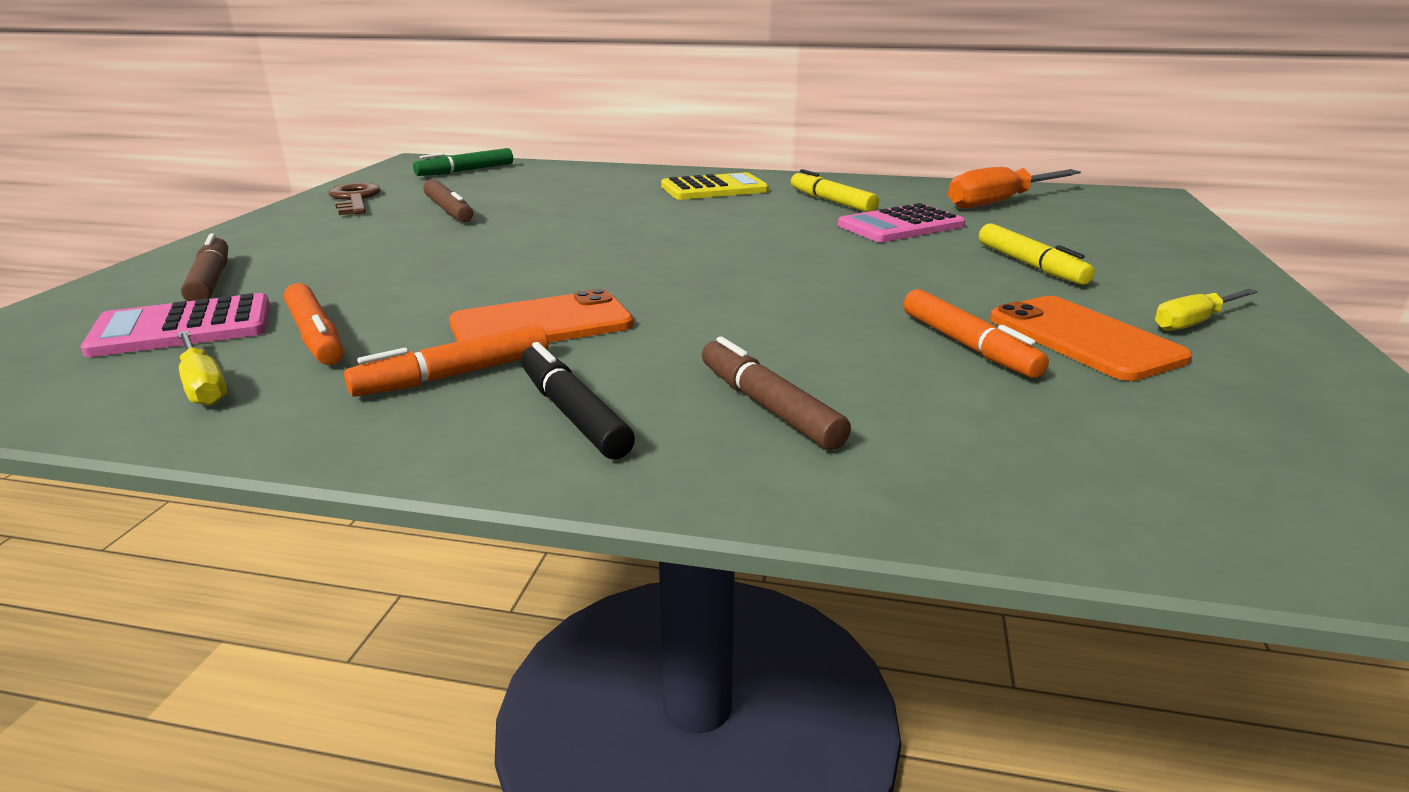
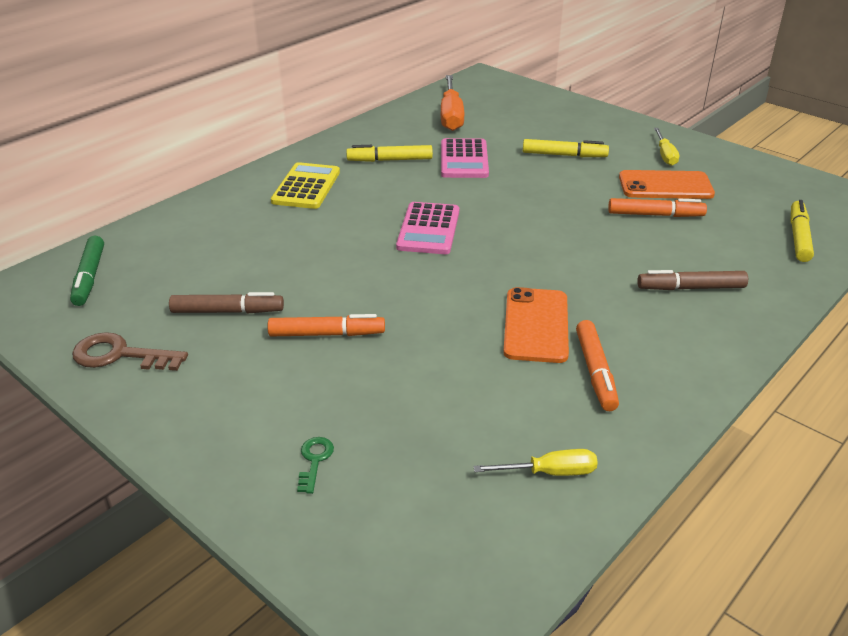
camera: 60 degrees left, 10 degrees up
(183, 328) = (426, 479): pink calculator -> pink calculator (429, 229)
(211, 281) = (314, 461): brown marker -> green key
(315, 336) = (492, 417): orange marker -> orange marker (327, 334)
(573, 414) = (668, 343): black marker -> none
(1139, 488) = (799, 237): none -> yellow marker

